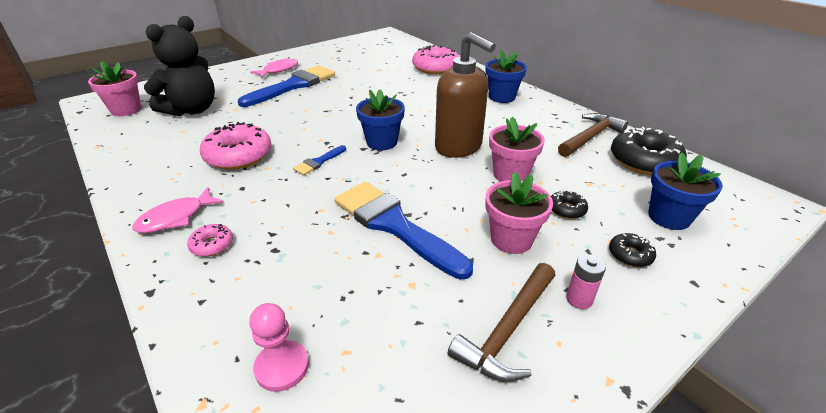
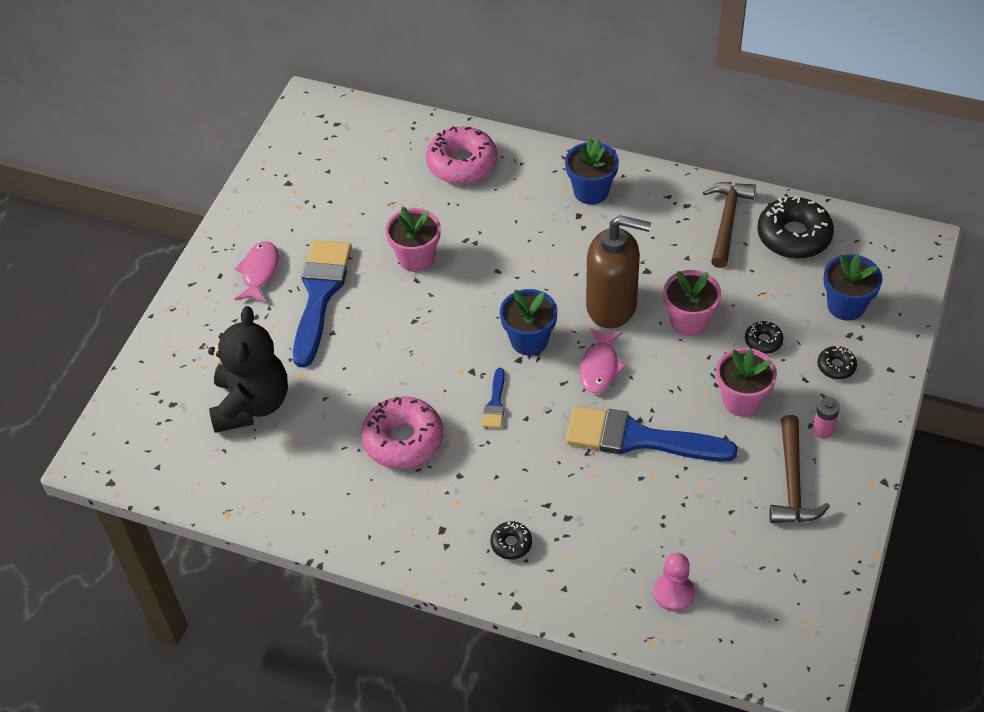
camera: 30 degrees left, 15 degrees up
(126, 110) = (168, 448): pink flower pot -> pink flower pot (416, 258)
(175, 218) = (443, 539): pink fish -> pink fish (600, 367)
(212, 245) = (511, 543): pink donut -> black donut

